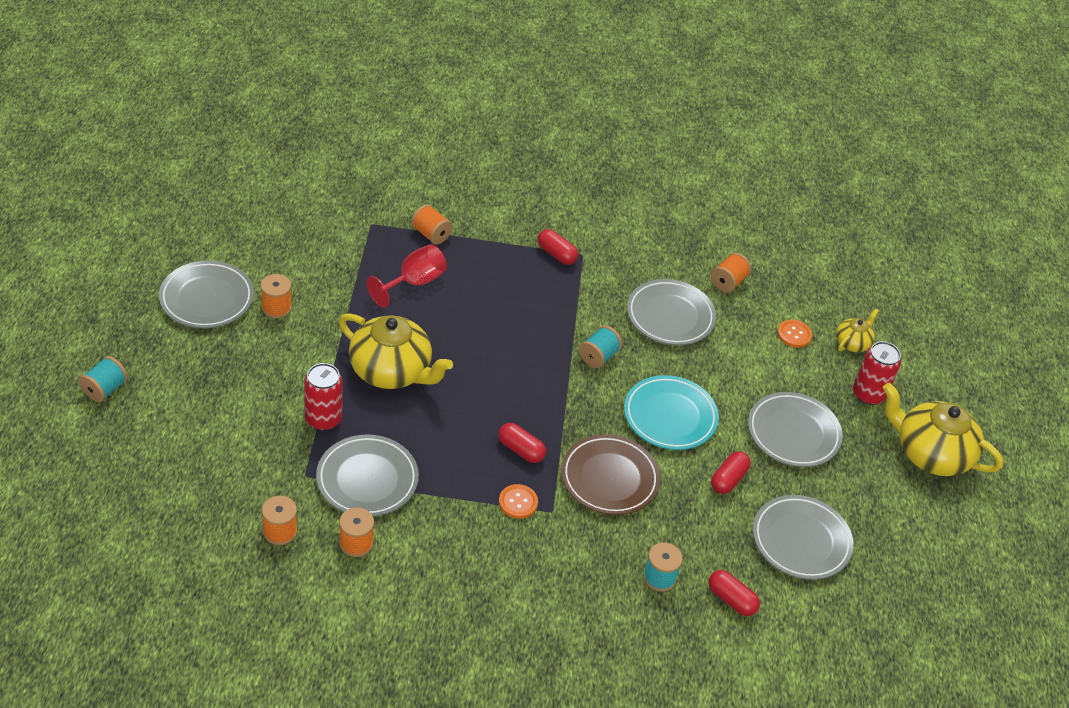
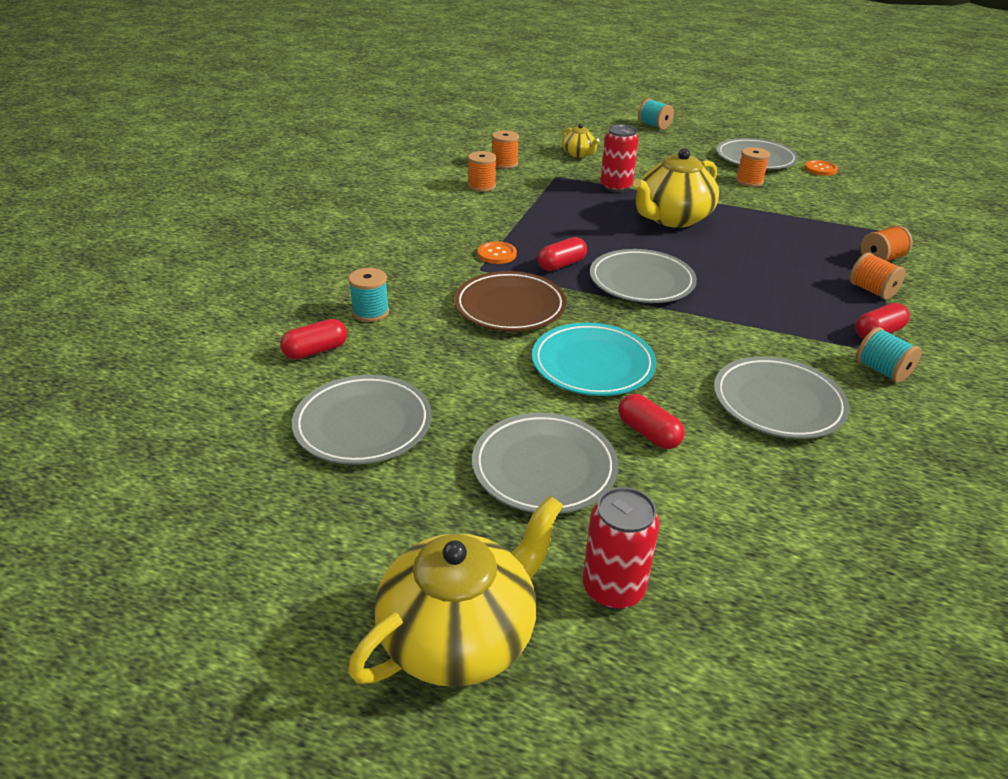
camera: 110 degrees right, 10 degrees down
(367, 479) = (545, 196): grey plate -> grey plate (641, 281)
(414, 282) = (798, 241): red goblet -> none
(598, 356) = (696, 332): turquoise spool -> turquoise spool (882, 370)
(728, 282) = (870, 480): orange spool -> orange spool (872, 290)
(728, 479) = (481, 388): red capsule -> red capsule (648, 433)
(794, 334) = (756, 529): orange button -> orange button (820, 169)
(852, 343) = (743, 608): yellow teapot -> yellow teapot (578, 154)

